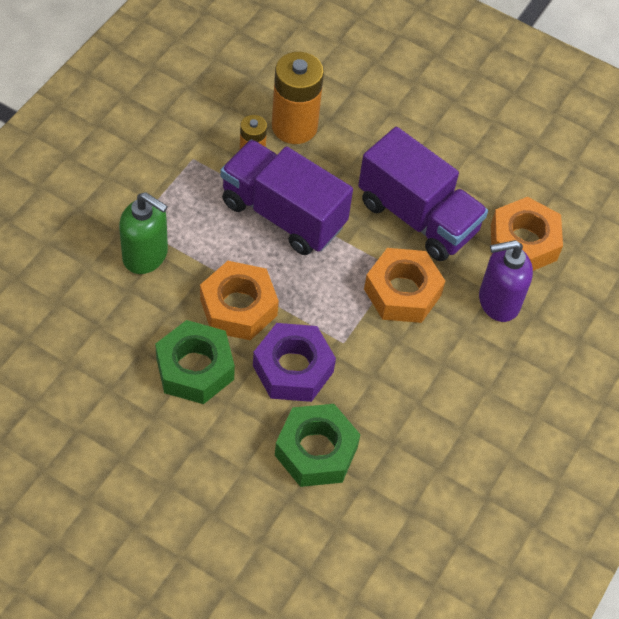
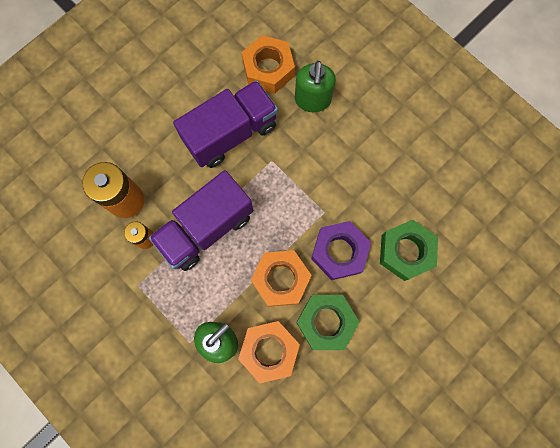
camera: 70 degrees left, 20 degrees up
(402, 292) = (292, 161): orange nut -> orange nut (269, 350)
(498, 301) = (312, 100): purple soap dispenser -> green soap dispenser

